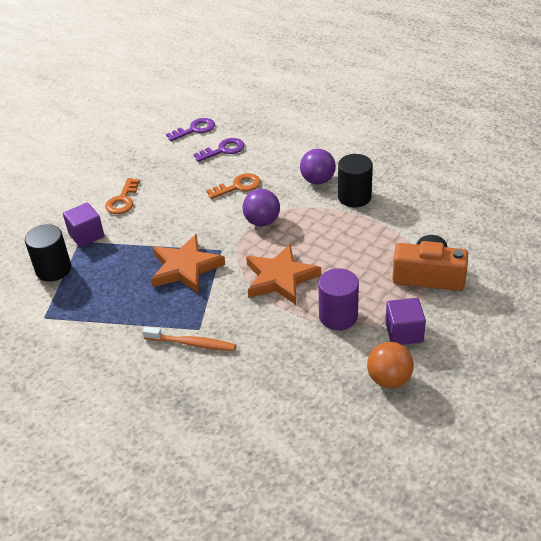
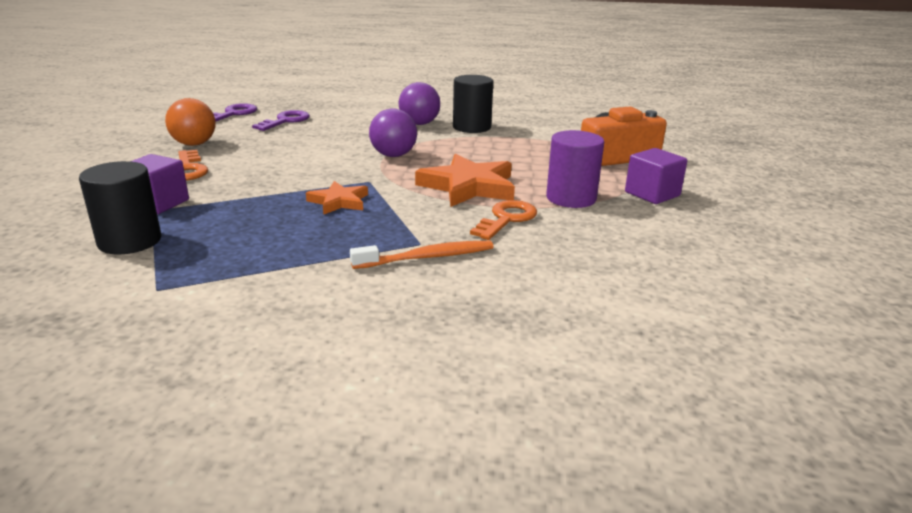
camera: 35 degrees left, 15 degrees down
(185, 268) = (339, 202): orange star -> orange star, size x0.57
(238, 186) = (334, 139): orange key -> orange key (506, 219)
(389, 379) = (692, 227): orange ball -> orange ball (194, 144)

